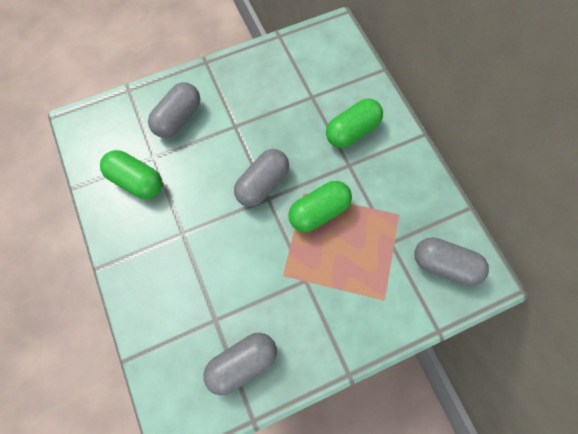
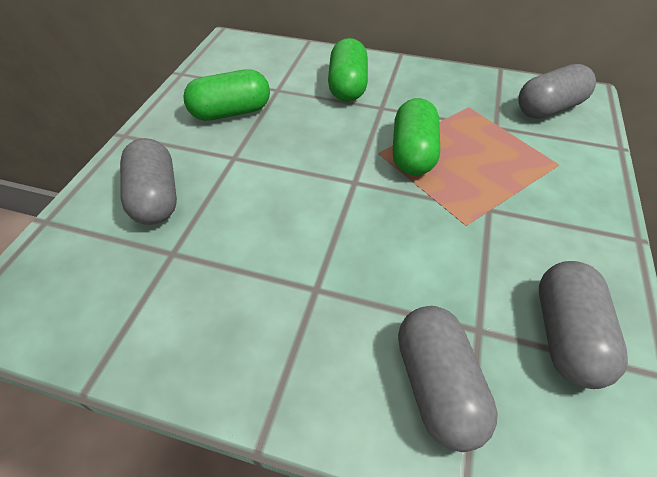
camera: 50 degrees left, 20 degrees down
(137, 181) = (182, 294): green capsule -> green capsule (231, 112)
(262, 184) = (332, 176): grey capsule -> grey capsule (437, 386)

